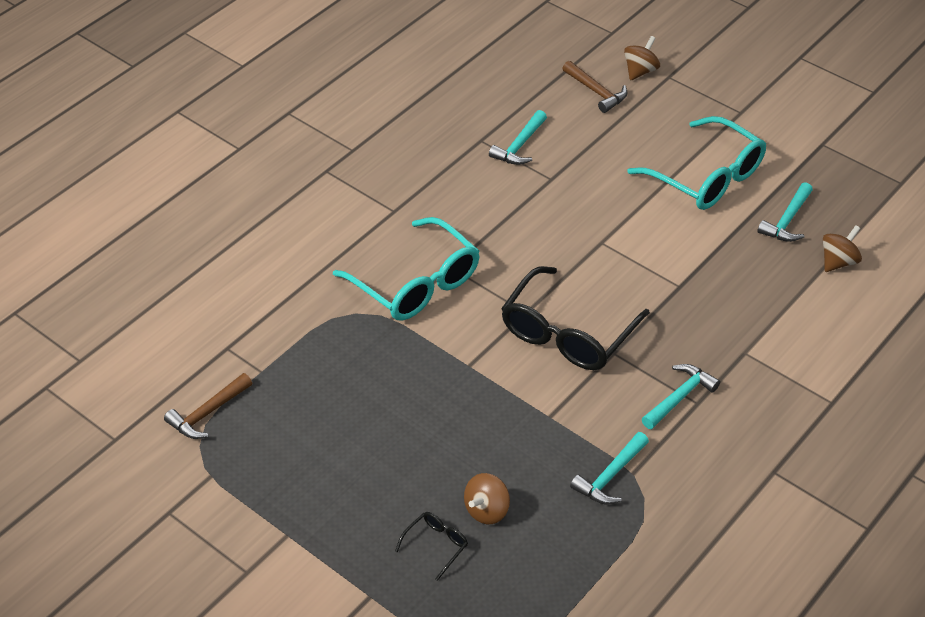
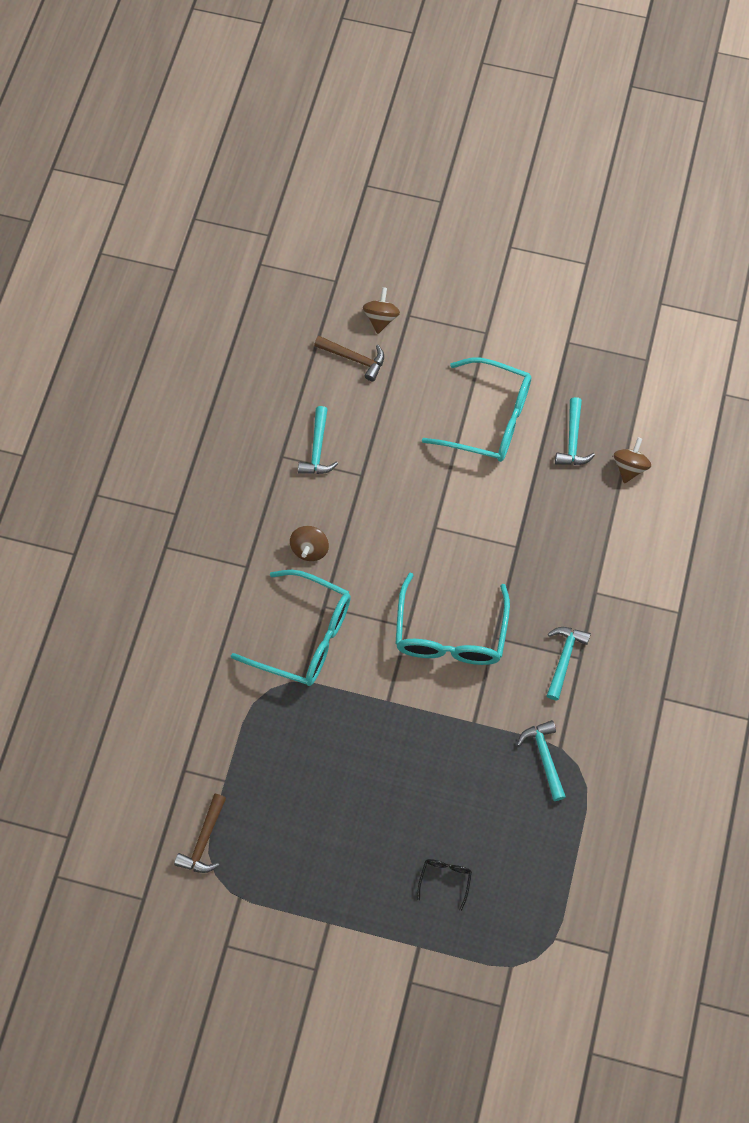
camera: 25 degrees left, 20 degrees up
(486, 510) = (467, 831): brown spinning top -> brown spinning top (309, 549)
(567, 333) = (450, 634): black glasses -> turquoise glasses
(610, 476) = (544, 757): turquoise hammer -> turquoise hammer turned 150 degrees clockwise

